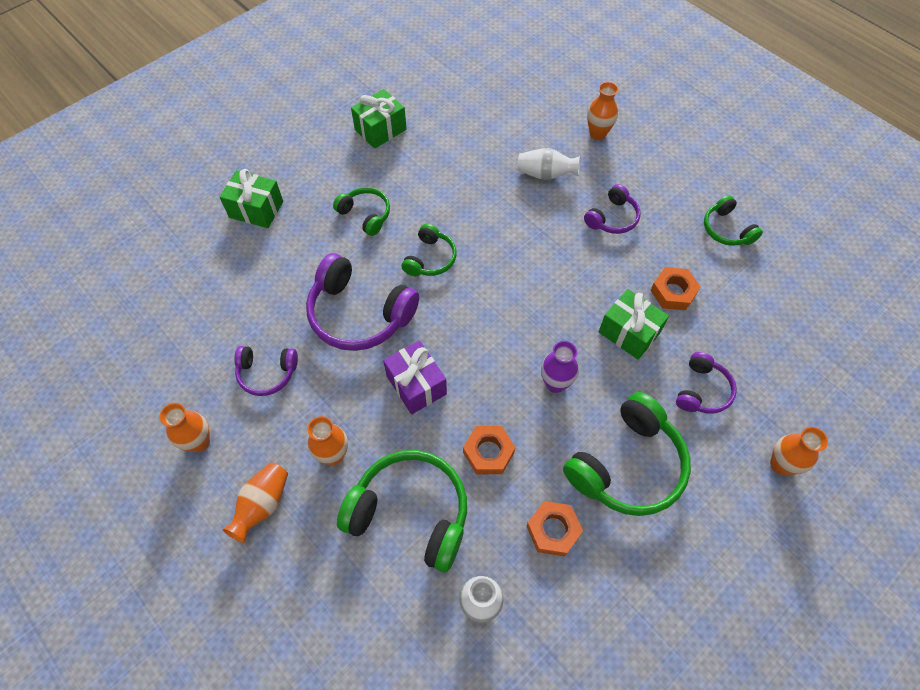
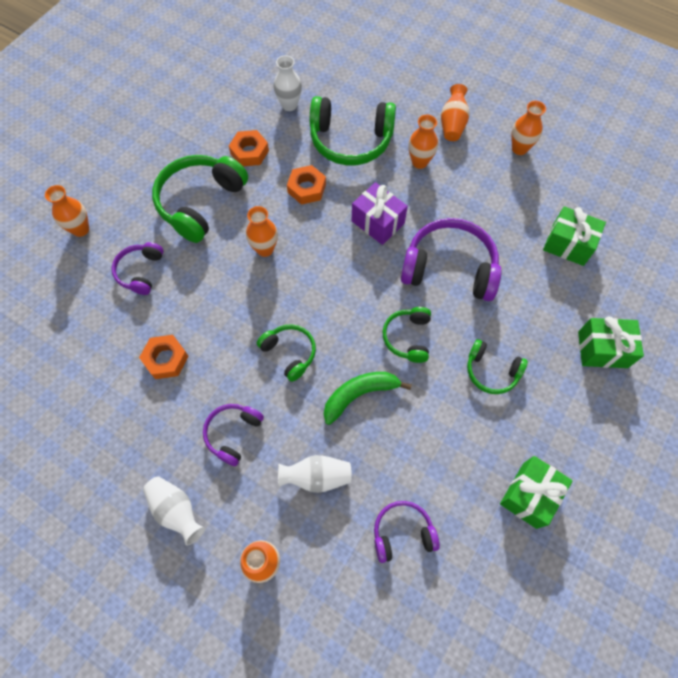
camera: 165 degrees right, 5 degrees up
(267, 373) = (499, 204): purple headphones -> purple headphones (402, 533)
(492, 223) = (359, 395): none -> green banana
(555, 383) = (265, 249): purple vase -> orange vase
(629, 333) = (206, 308): green gift -> green gift (568, 244)
(664, 177) = (176, 510): none -> white vase
(726, 229) = (107, 450): green headphones -> green headphones (289, 353)

